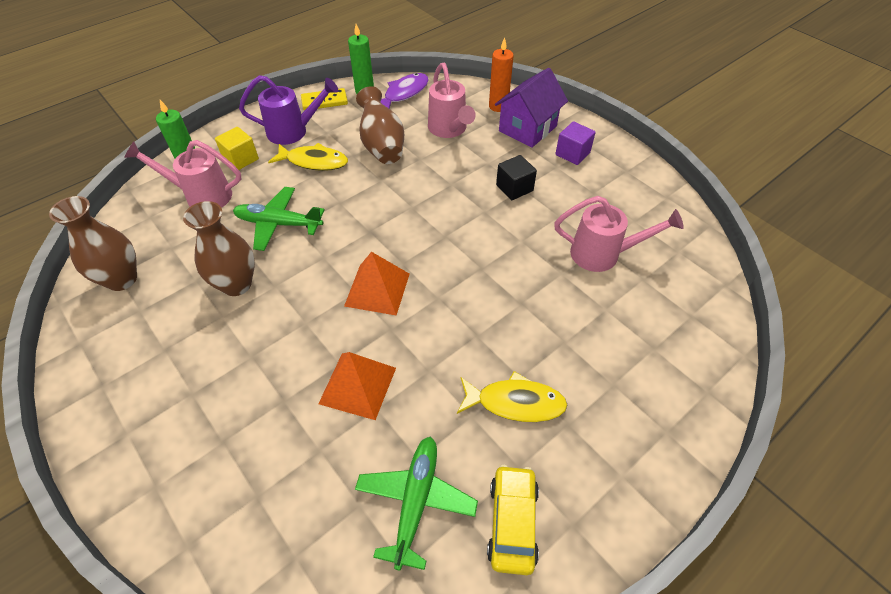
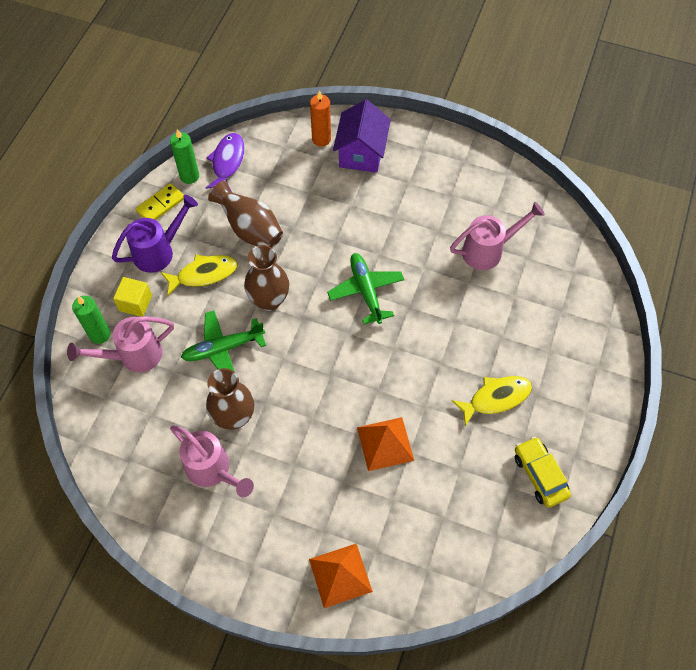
camera: 30 degrees left, 10 degrees up
(121, 279) = (136, 462): brown vase -> brown vase (269, 300)
(377, 289) = (345, 364): orange pyramid -> orange pyramid (340, 575)
(416, 501) = (475, 495): green plane -> green plane (366, 291)
(449, 129) = (296, 185): pink watering can -> pink watering can (212, 470)
(514, 188) = (388, 220): black cube -> none
(572, 153) = (413, 163): purple cube -> none

